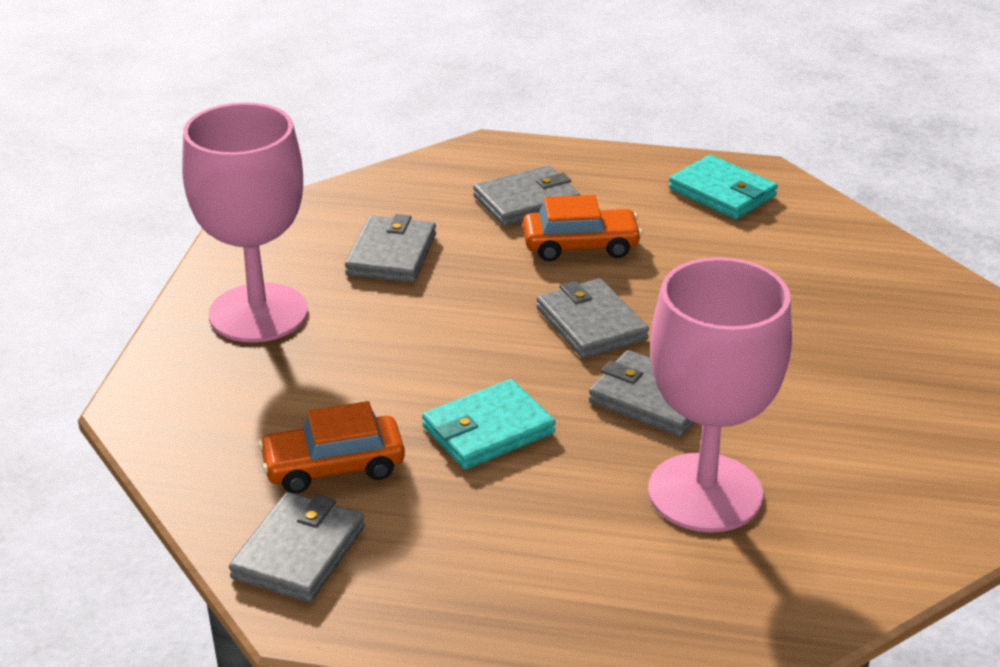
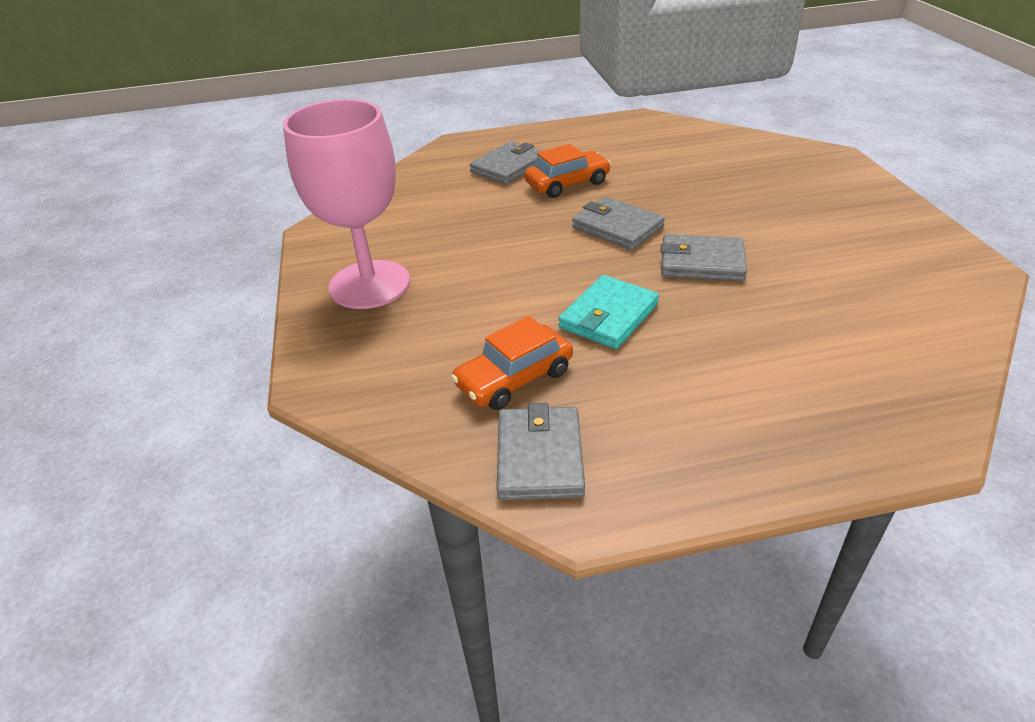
camera: 20 degrees left, 5 degrees up
(391, 254) = (441, 221): grey wallet -> none
(705, 493) = (795, 312): pink goblet -> none
(722, 192) = (628, 134): turquoise wallet -> none

